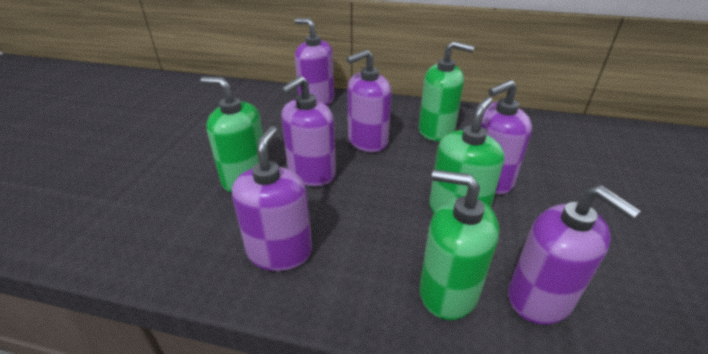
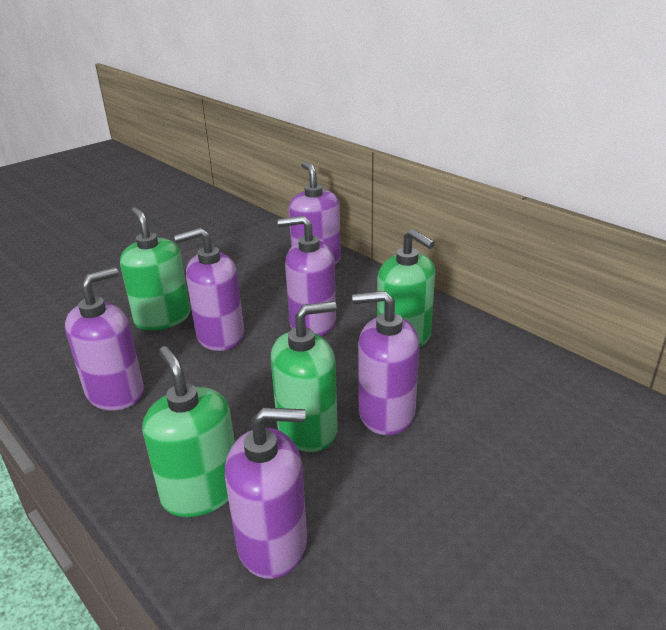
camera: 35 degrees right, 5 degrees down
(540, 298) = (273, 543): purple soap dispenser -> purple soap dispenser turned 90 degrees counterclockwise

